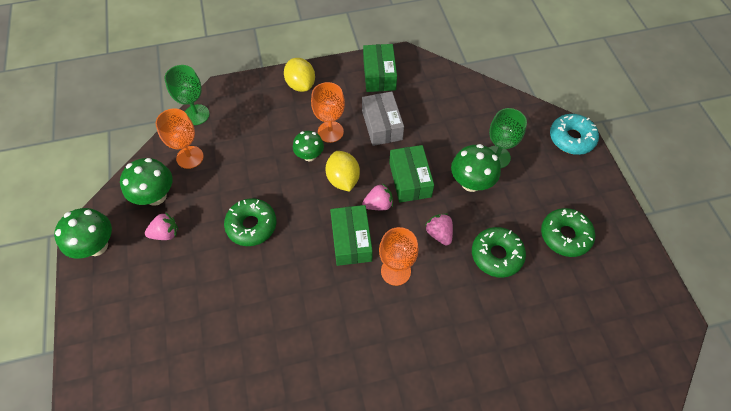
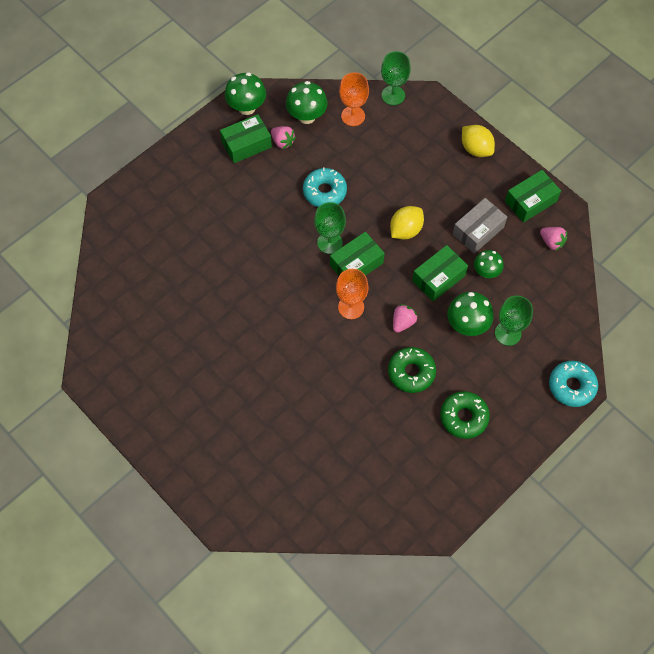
camera: 60 degrees right, 5 degrees up
(139, 270) = (246, 144): none -> green box
(251, 225) = (324, 192): green donut -> turquoise donut
(301, 85) = (476, 149): yellow lemon -> yellow lemon turned 75 degrees counterclockwise
(309, 155) = (411, 195): green mushroom -> green mushroom (486, 272)
(311, 252) = (329, 242): none -> green goblet
(330, 132) = (444, 197): orange goblet -> none
(378, 204) = (400, 267): pink strawberry -> pink strawberry (551, 242)

